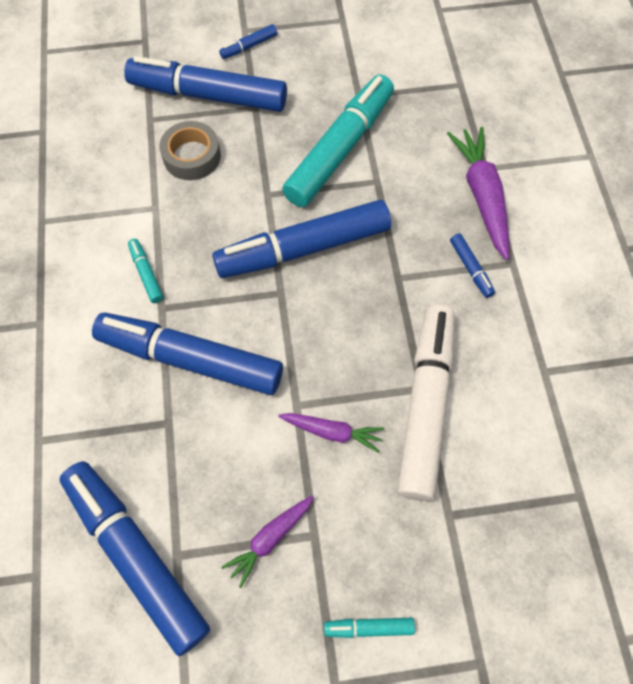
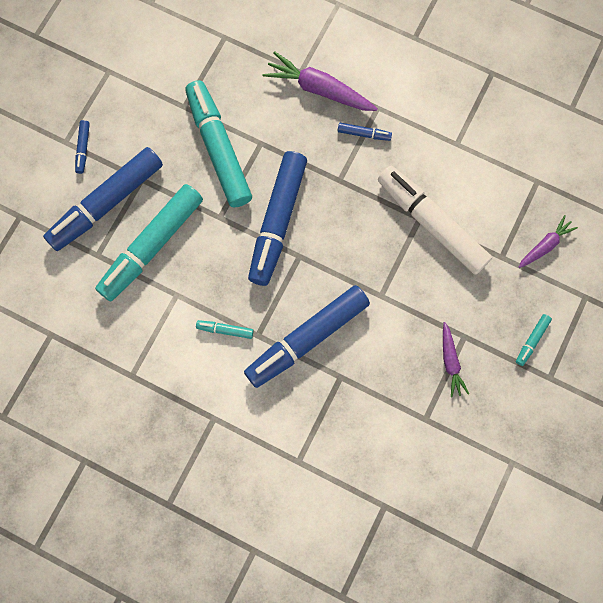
camera: 55 degrees left, 10 degrees up
(136, 556) = (411, 442): blue marker -> none
(192, 156) = (152, 246): grey tape -> turquoise marker
(332, 432) = (411, 286): purple carrot -> purple carrot (545, 245)

